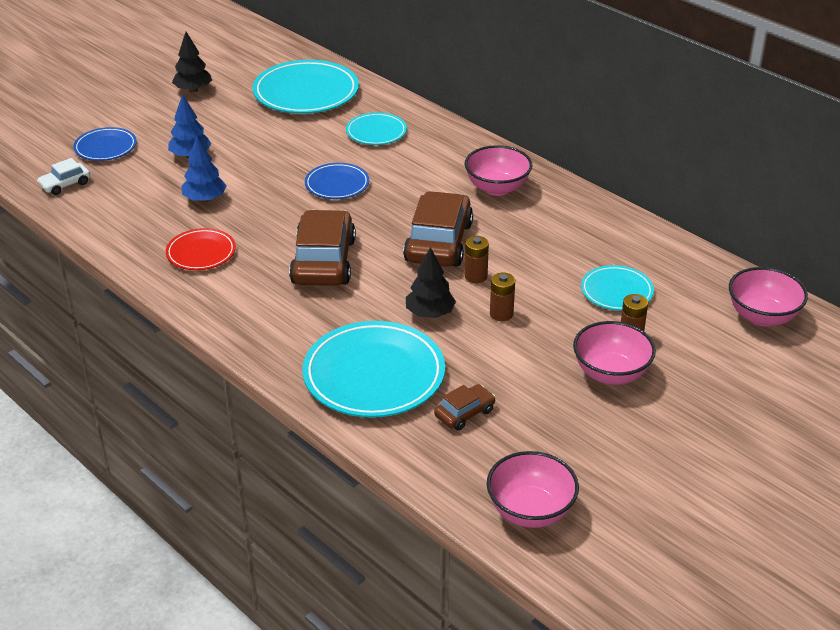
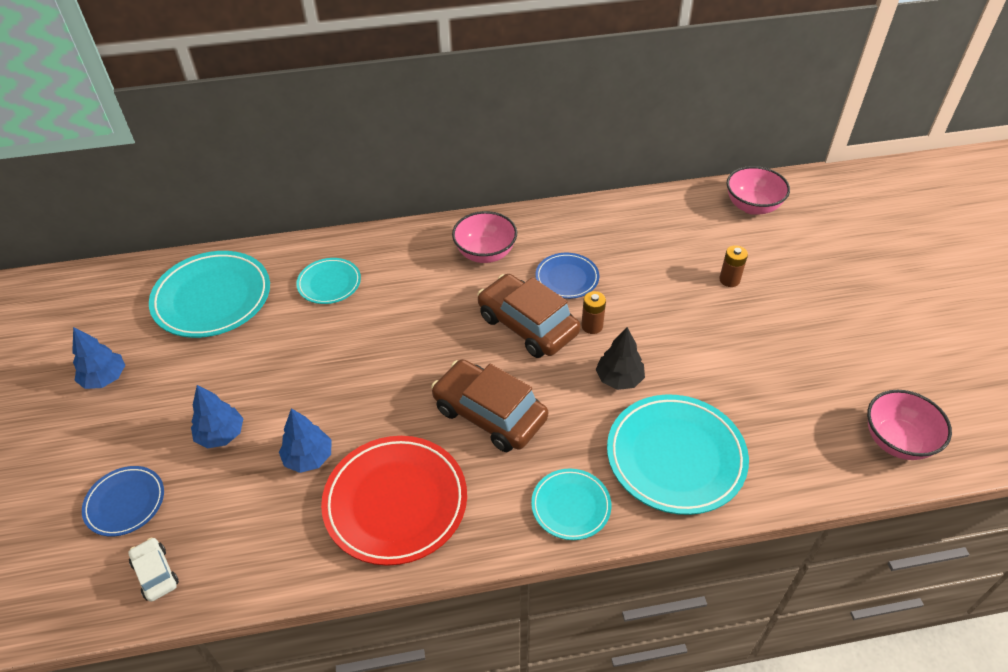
camera: 55 degrees left, 10 degrees up
(65, 184) = (155, 573): white car -> white car turned 150 degrees clockwise
(193, 90) = (105, 378): black tree -> blue tree
(201, 253) = (395, 502): red plate -> red plate, size x1.82
(337, 184) = (382, 348): blue plate -> blue plate (567, 278)
(464, 413) = (761, 422): brown car -> none
(501, 314) = (652, 336): brown battery -> none
(611, 373) = (765, 313): pink bowl -> none
(616, 291) = (672, 259): turquoise plate -> turquoise plate (571, 506)

